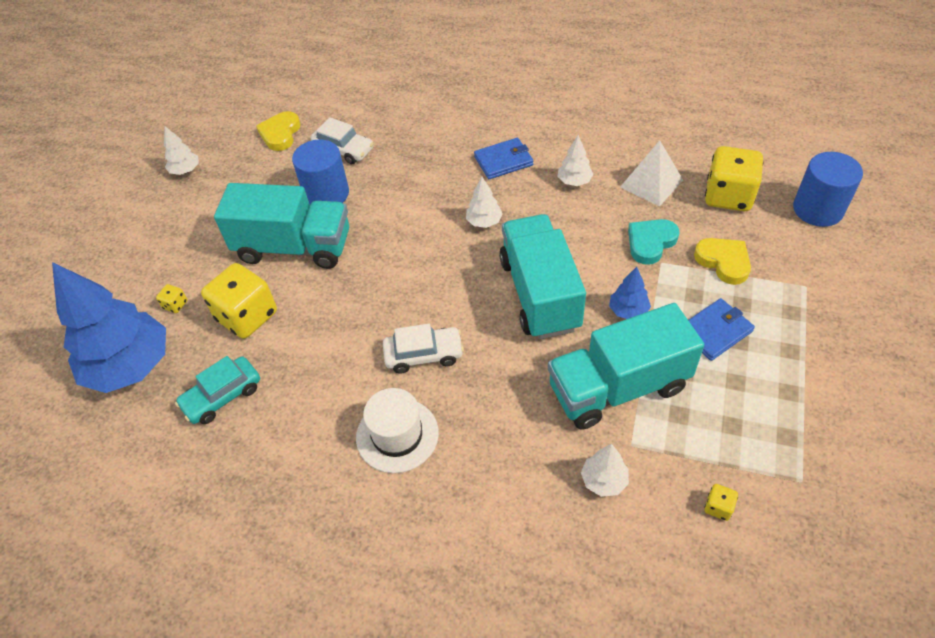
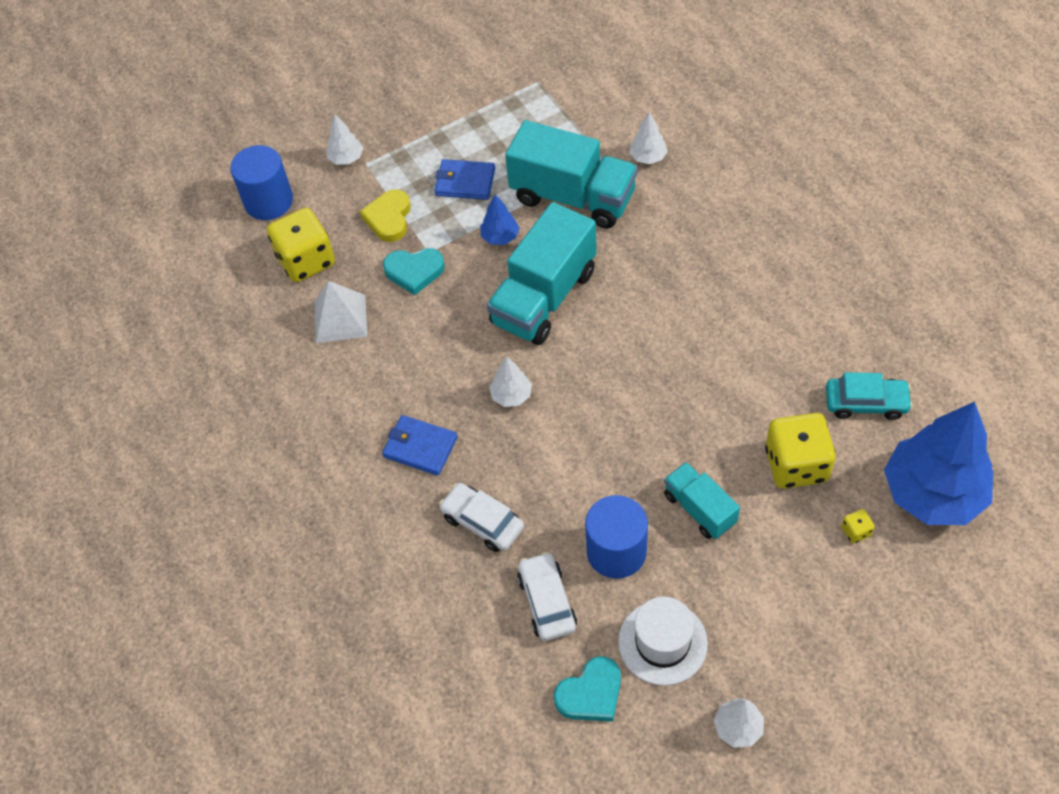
camera: 135 degrees left, 5 degrees up
(280, 134) = (591, 693): yellow heart -> turquoise heart
(294, 247) = (699, 509): turquoise truck -> turquoise truck, size x0.55
(397, 435) = (753, 275): white hat -> white hat (662, 642)
(424, 354) = (679, 318): white car -> white car (482, 522)
(574, 181) = (393, 372): white tree -> white tree (346, 158)
(718, 507) = (600, 102): yellow dice -> none

